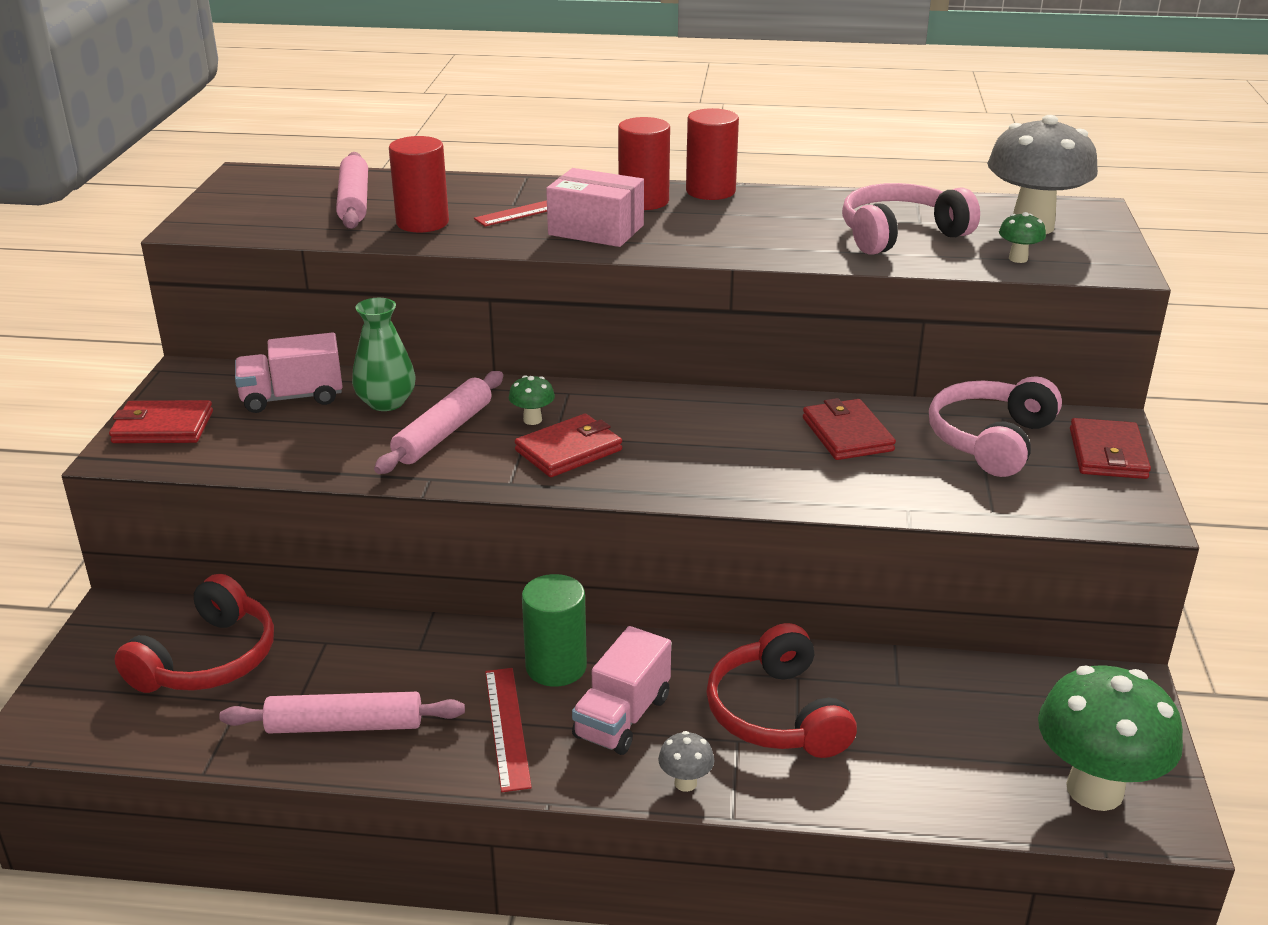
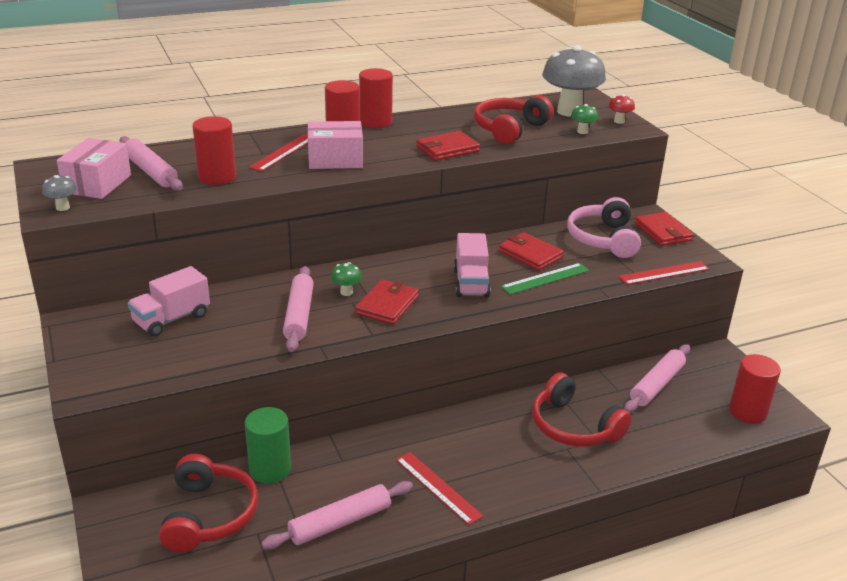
camera: 30 degrees left, 0 degrees up
(162, 427) = (97, 364): red wallet -> red wallet (447, 149)
(279, 204) = (97, 184): none -> pink box
(386, 402) = (240, 305): green vase -> none
(556, 667) = (434, 442): green cylinder -> green cylinder (270, 469)
(622, 717) = (496, 458): pink truck -> pink truck (471, 283)
(685, 783) = (561, 481): grey mushroom -> grey mushroom (63, 207)
(835, 474) = (545, 278): none -> green ruler
(900, 235) = (509, 129): pink headphones -> red headphones
(970, 697) = (656, 385): none -> pink rolling pin
(1043, 515) = (664, 273): none -> red ruler
(1094, 790) = (747, 411): green mushroom -> red cylinder
(1102, 255) = (619, 121): none -> red mushroom

